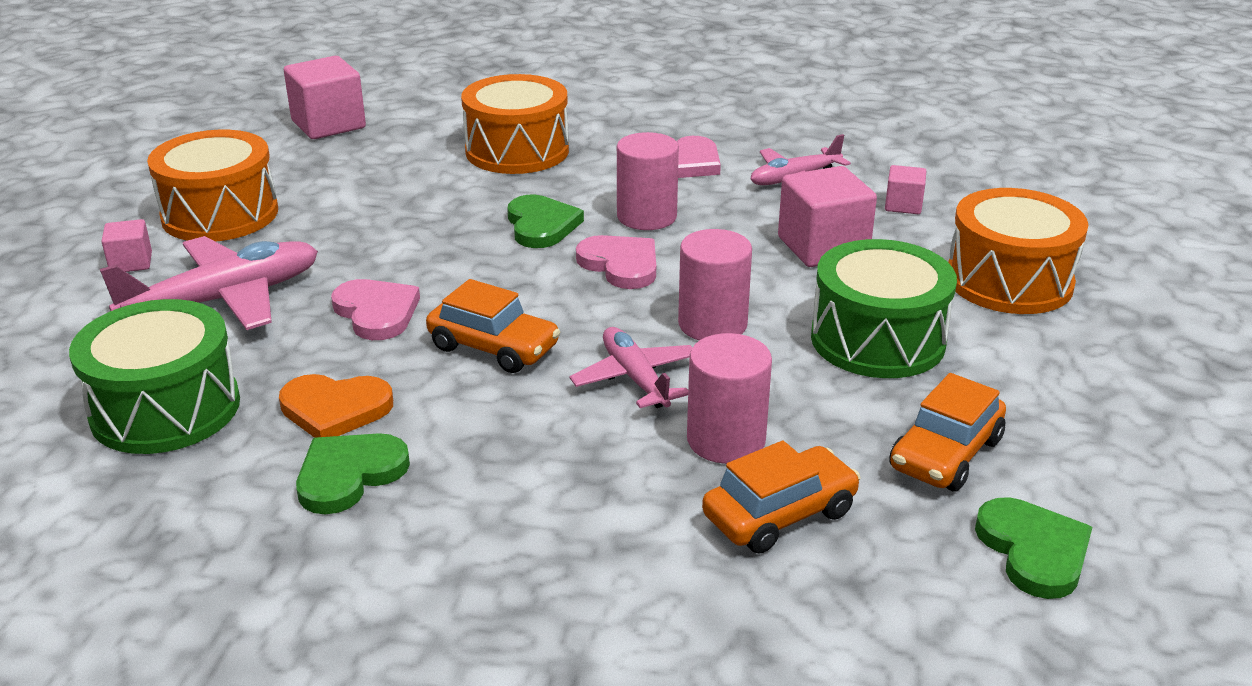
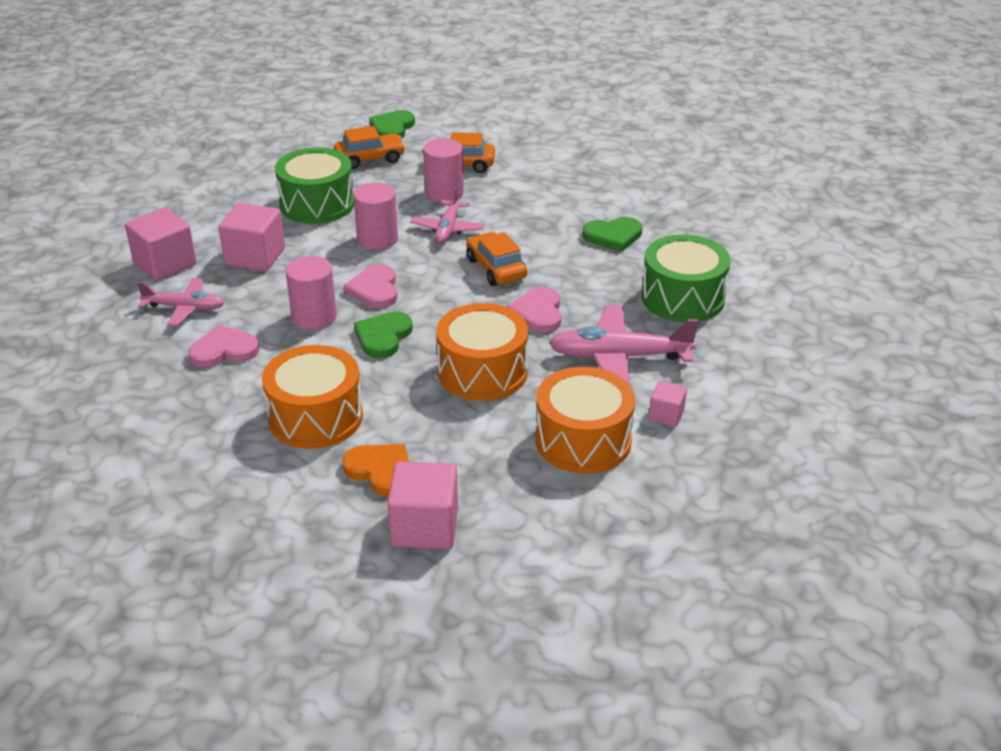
camera: 145 degrees left, 5 degrees up
(335, 409) = (599, 266): orange heart -> orange heart (380, 471)
(903, 205) = (165, 263): pink cube -> pink cube, size x1.87
(1009, 281) = (206, 205): orange drum -> orange drum (482, 372)

